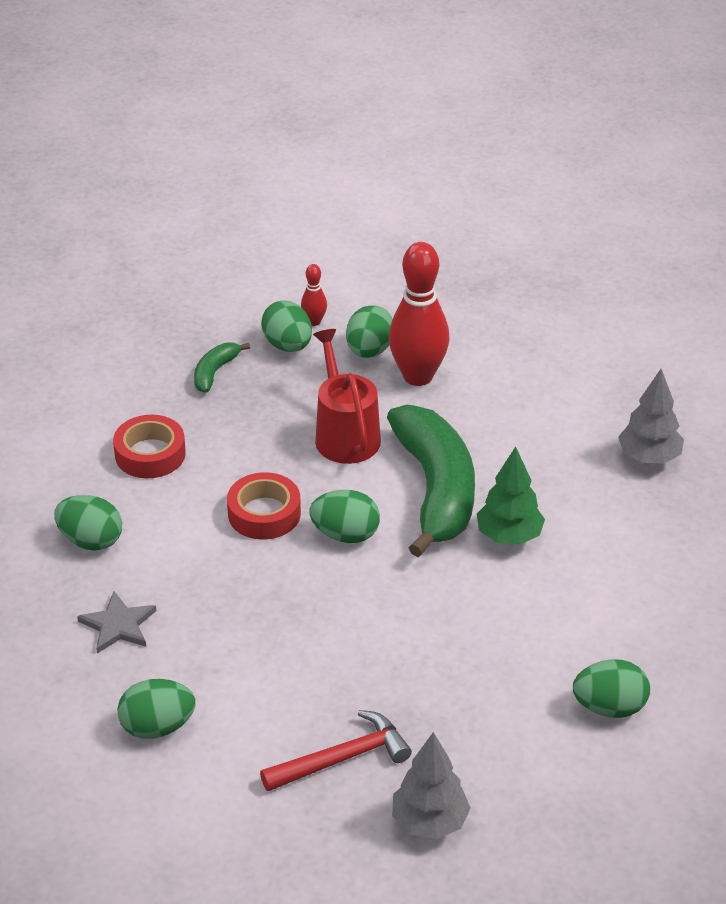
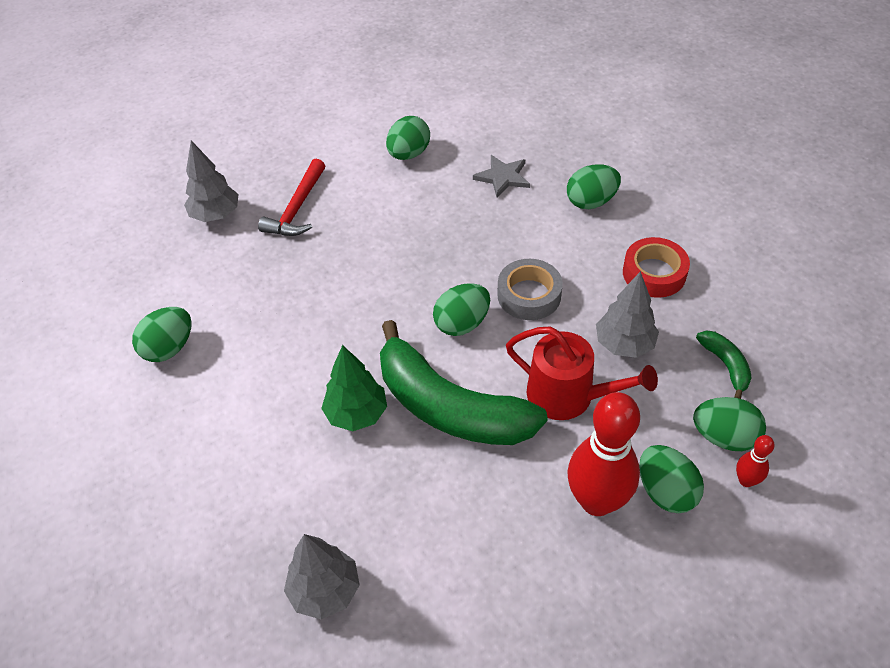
camera: 135 degrees right, 10 degrees up
(255, 432) = (624, 344): none -> grey tree
(264, 513) = (529, 295): red tape -> grey tape

